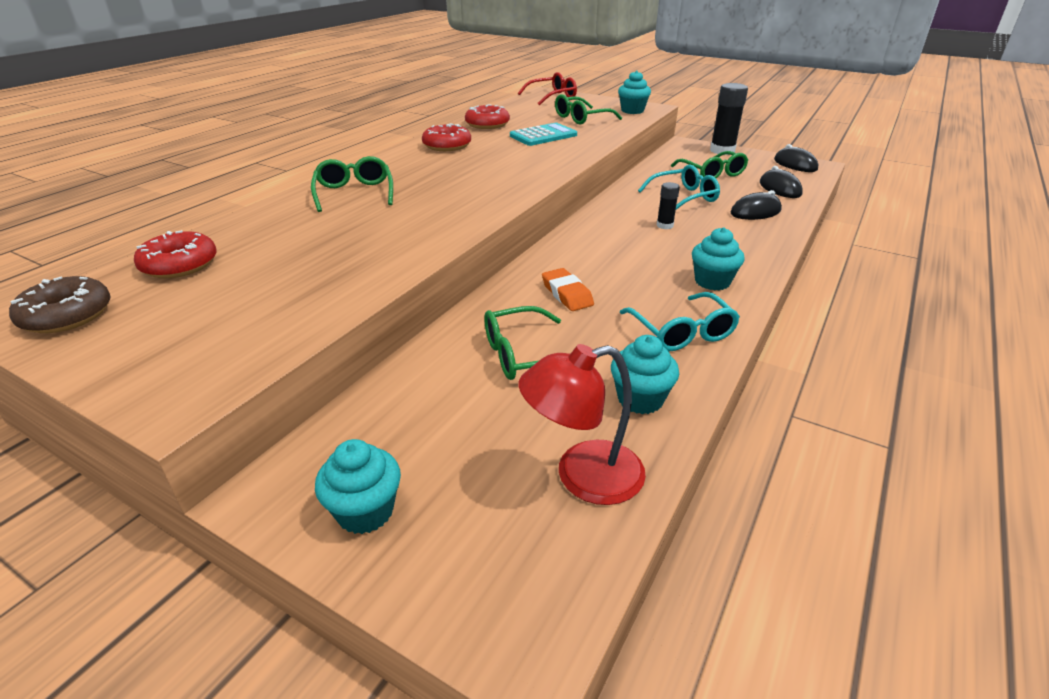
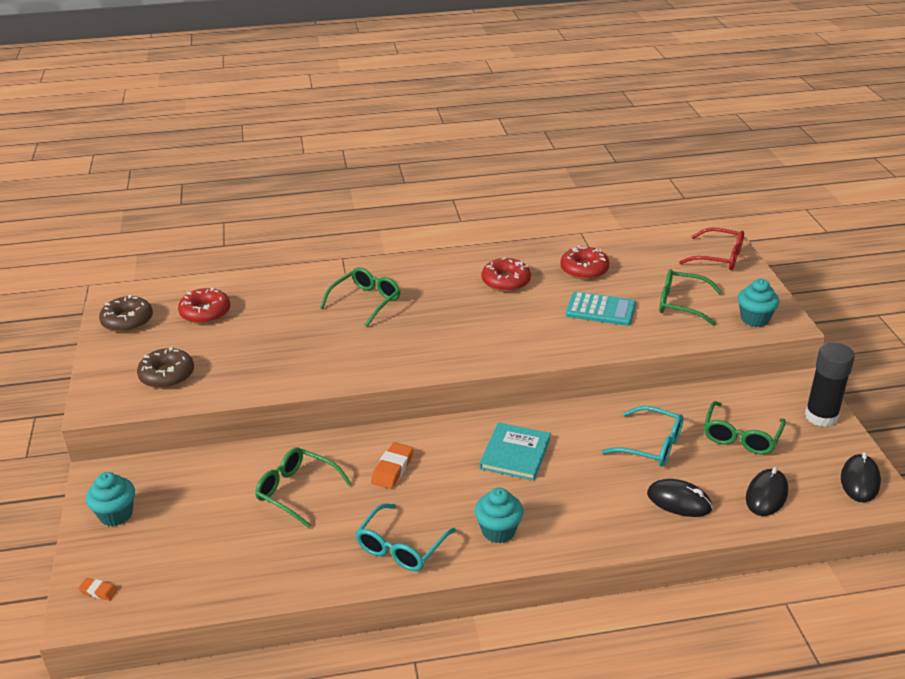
camera: 50 degrees right, 0 degrees up
(232, 327) = (167, 375): none -> brown donut
(501, 601) = (98, 591): none -> orange eraser
(582, 476) = (205, 575): red lamp -> none
(625, 240) = (515, 453): none -> turquoise book
(640, 399) = (299, 564): turquoise cupcake -> none
(664, 225) = (572, 461): black glue stick -> none

